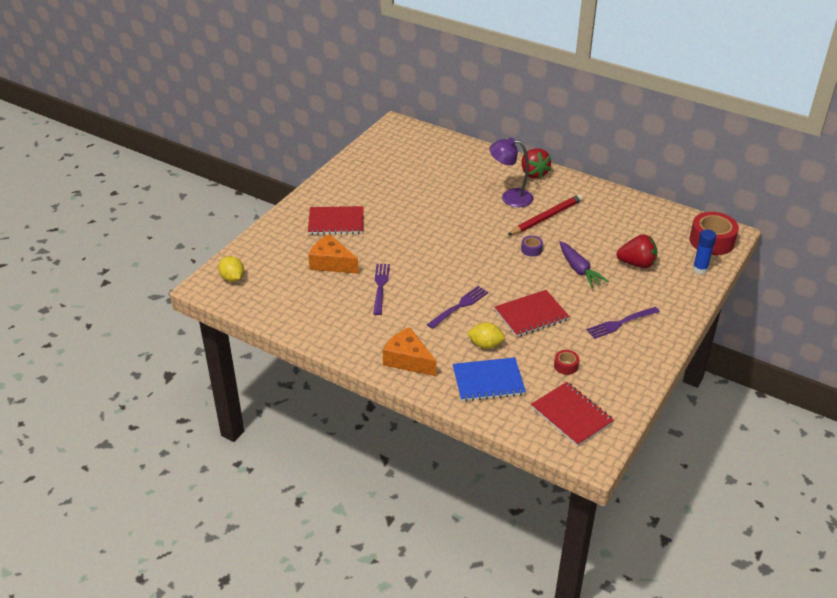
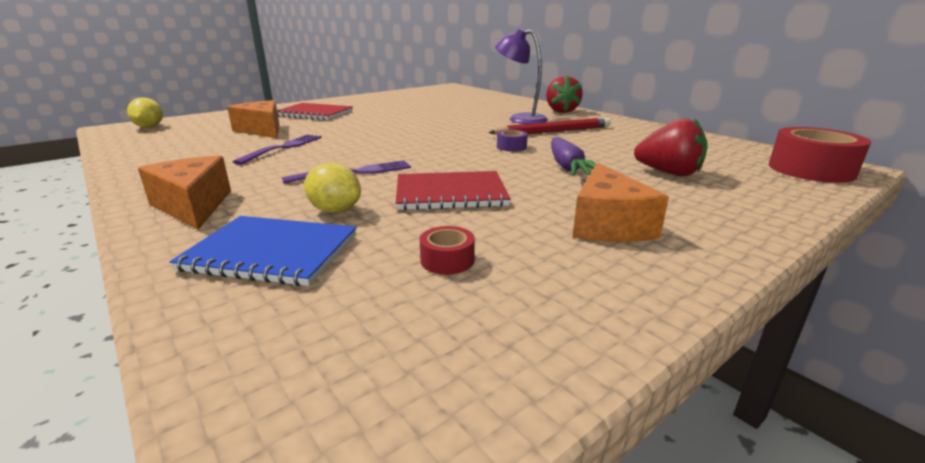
camera: 20 degrees right, 15 degrees down
(571, 415) = (367, 354): red notebook -> none
(621, 323) = (608, 224): purple fork -> orange cheese
(700, 269) = (789, 190): blue glue stick -> none

